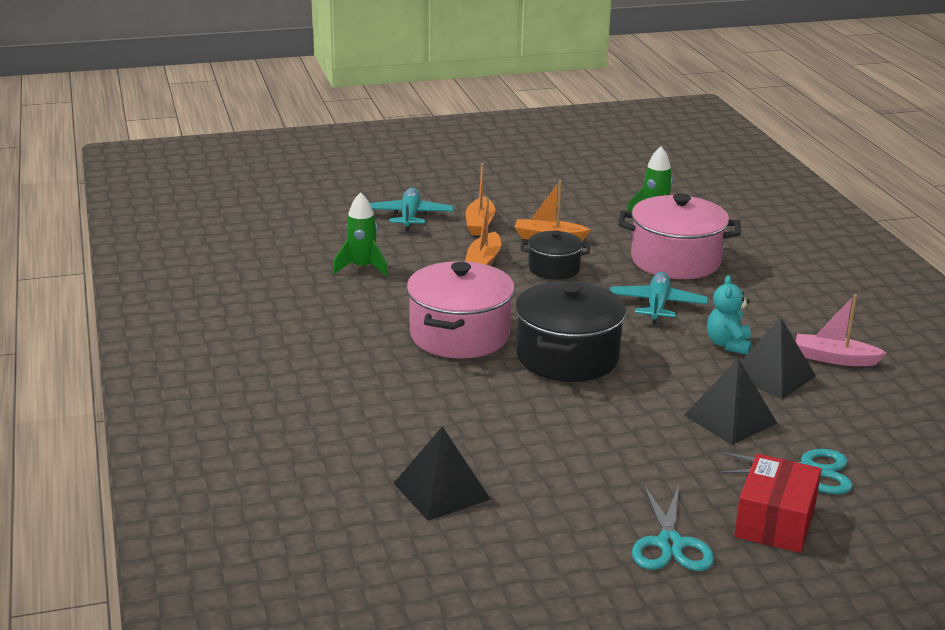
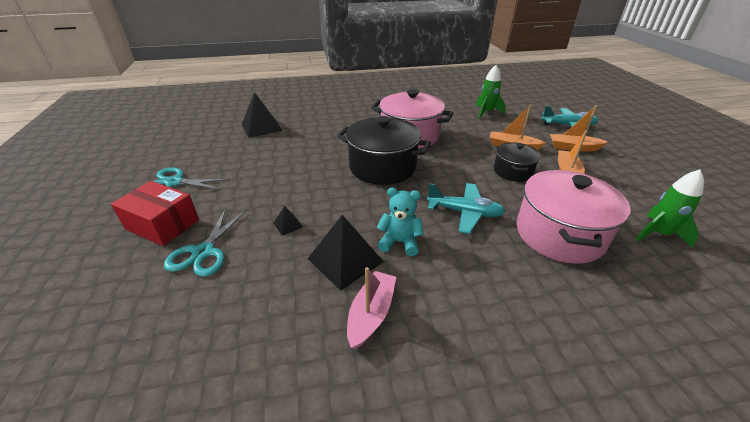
camera: 95 degrees right, 10 degrees up
(730, 419) = (288, 225): black pyramid -> black pyramid, size x0.46

